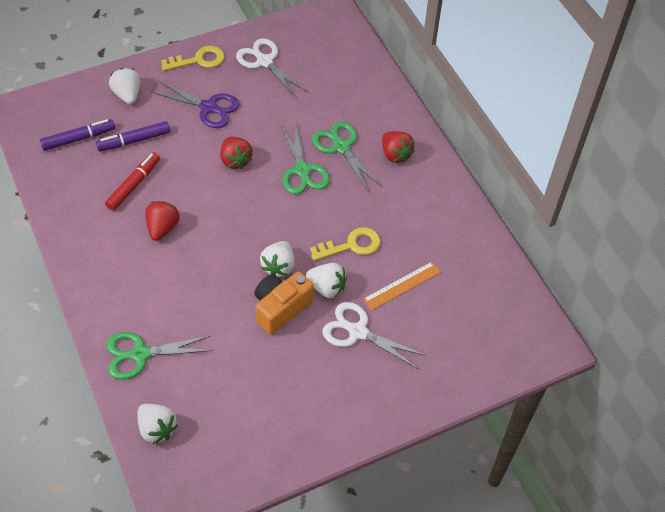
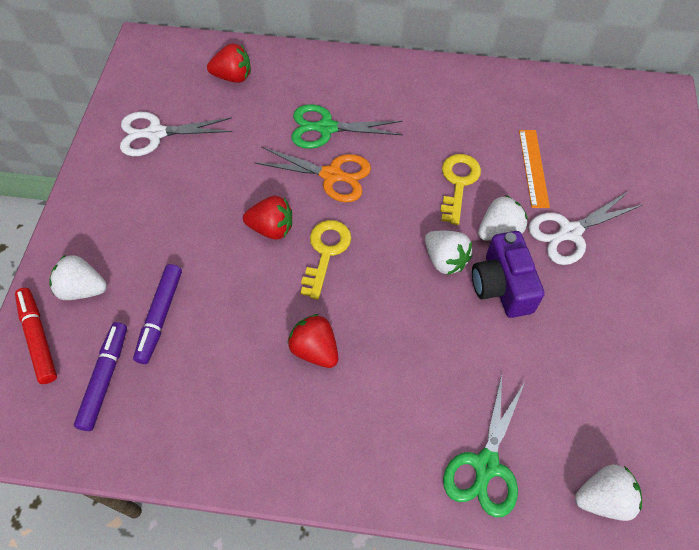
camera: 55 degrees left, 5 degrees up
(134, 185) = (227, 350): red marker -> red marker (38, 338)
(198, 60) = (97, 192): yellow key -> yellow key (326, 252)
(208, 107) = (175, 217): purple scissors -> none
(281, 308) = (502, 286): orange camera -> purple camera
(302, 170) = (331, 175): green scissors -> orange scissors
(395, 154) = (369, 91): red strawberry -> red strawberry (233, 77)

